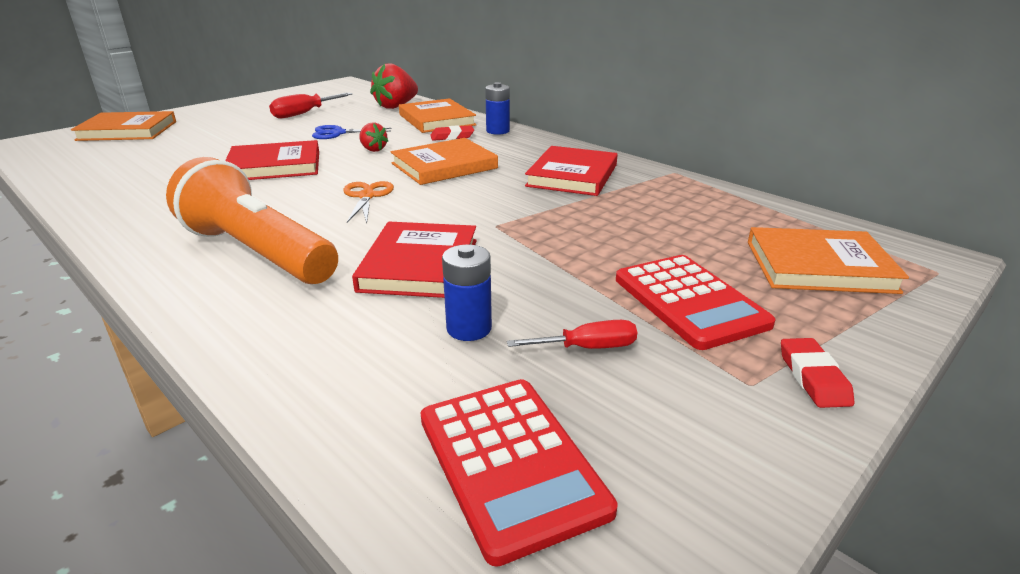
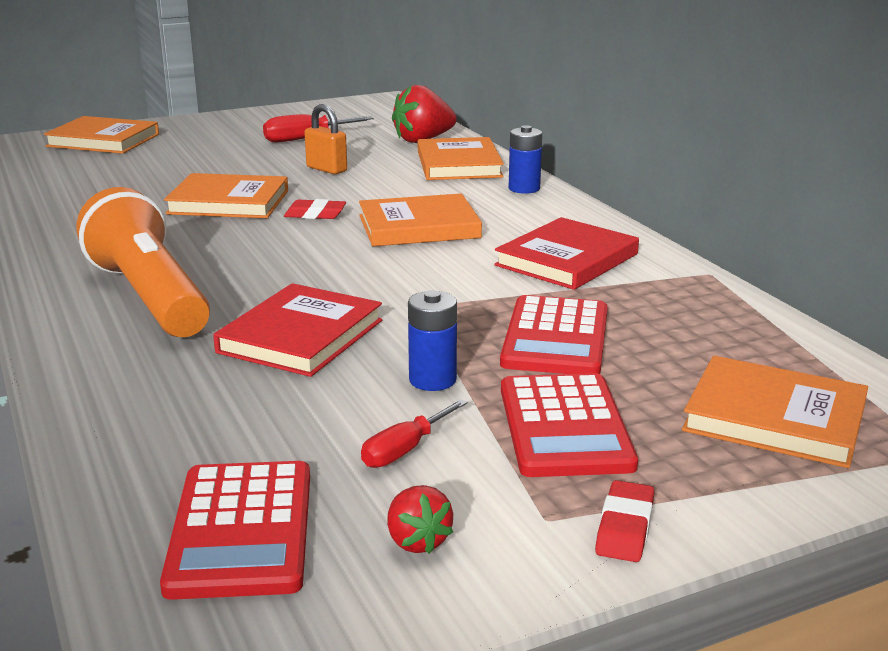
camera: 20 degrees right, 5 degrees down
(274, 166) = (228, 202): red book -> orange book
(338, 133) = (326, 169): blue scissors -> orange padlock
(367, 196) = (302, 252): orange scissors -> none
(373, 149) = (351, 195): red strawberry -> red strawberry (417, 541)
(452, 136) = (459, 189): red eraser -> red eraser (315, 214)
(469, 328) = (300, 408): blue battery -> blue battery (432, 380)
(587, 348) = (405, 450): red screwdriver -> red screwdriver turned 120 degrees clockwise
(617, 233) = (555, 337): none -> red calculator

